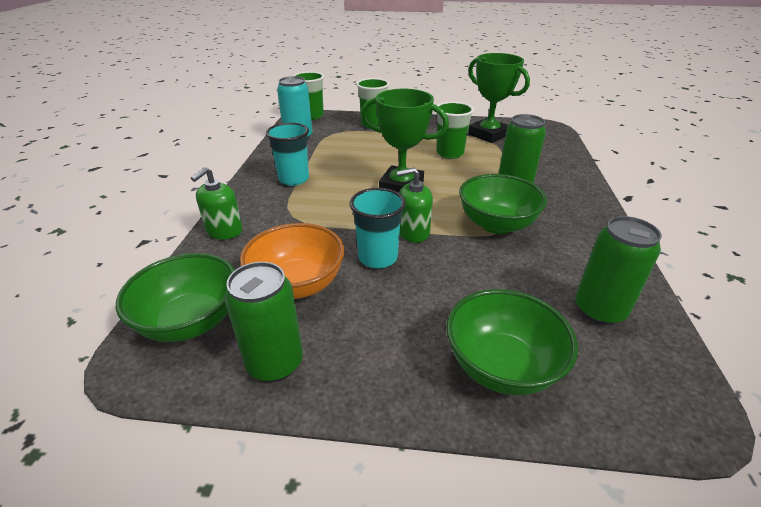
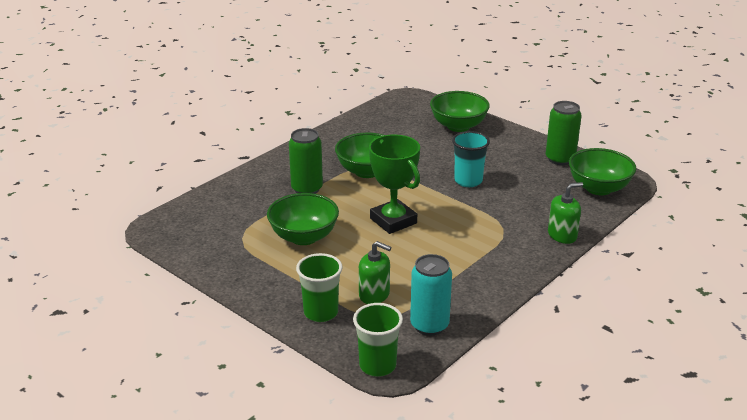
camera: 145 degrees left, 5 degrees down
(293, 179) = (478, 264): turquoise cup -> none
(297, 284) = (529, 184): orange bowl -> none
(413, 232) = (428, 186): green soap dispenser -> green soap dispenser (374, 294)
(450, 153) = (304, 237): green cup -> green bowl
(488, 135) = (229, 244): green trophy -> none
(599, 310) = (384, 124): green can -> none

